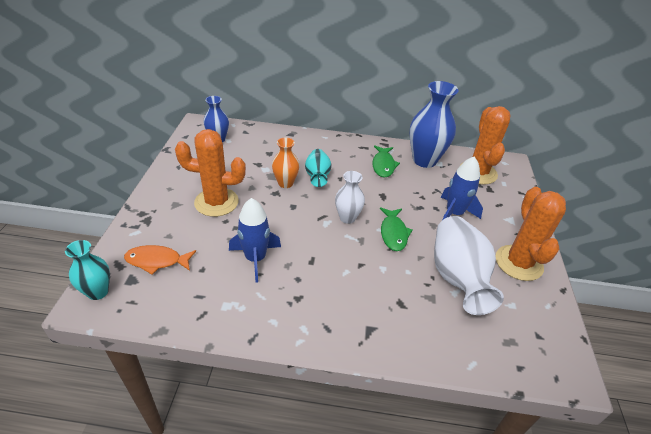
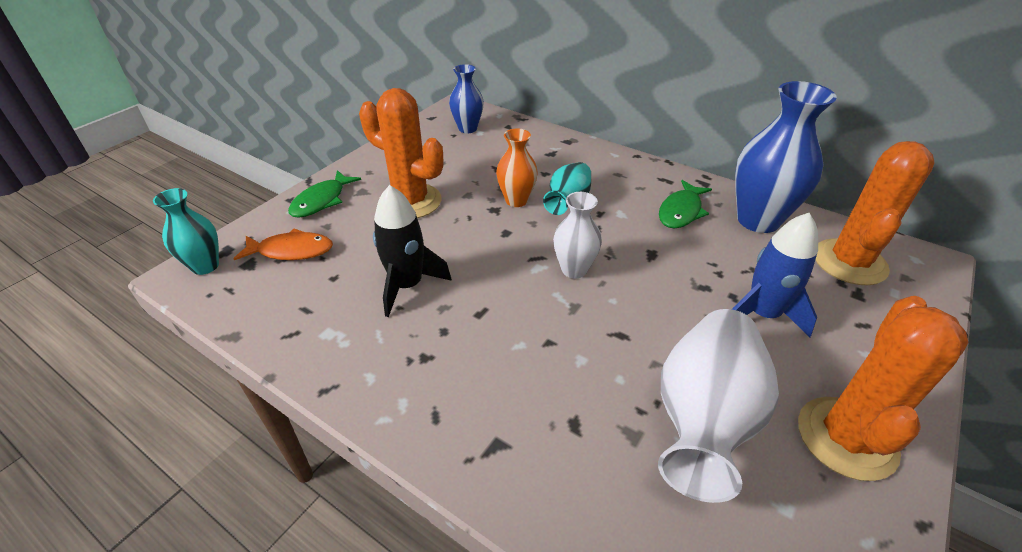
camera: 30 degrees right, 0 degrees up
(157, 261) = (291, 251): orange fish -> orange fish turned 150 degrees clockwise
(255, 259) = (407, 285): blue rocket -> black rocket
(393, 233) = (633, 313): green fish -> green fish (321, 201)

